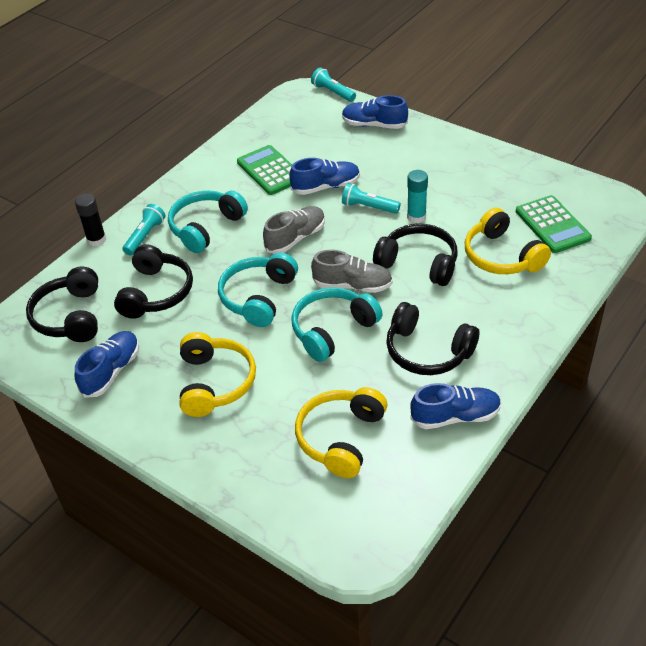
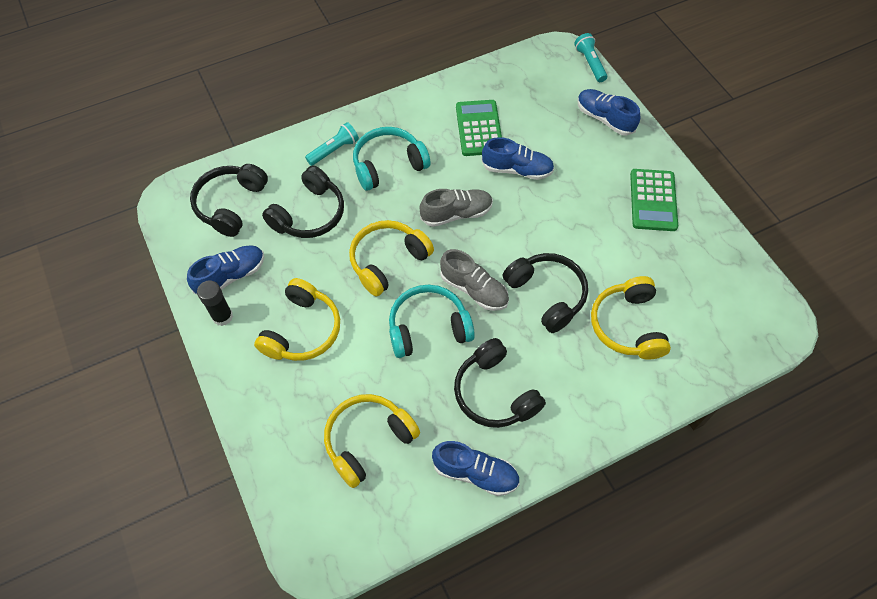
camera: 25 degrees right, 15 degrees up
(96, 240) = (294, 135): black glue stick -> black glue stick (222, 316)
(258, 297) = (387, 261): turquoise headphones -> yellow headphones
(368, 207) = (541, 211): turquoise flashlight -> none
(416, 217) = (577, 242): turquoise glue stick -> none
(552, 225) = (699, 314): green calculator -> green calculator (653, 200)

